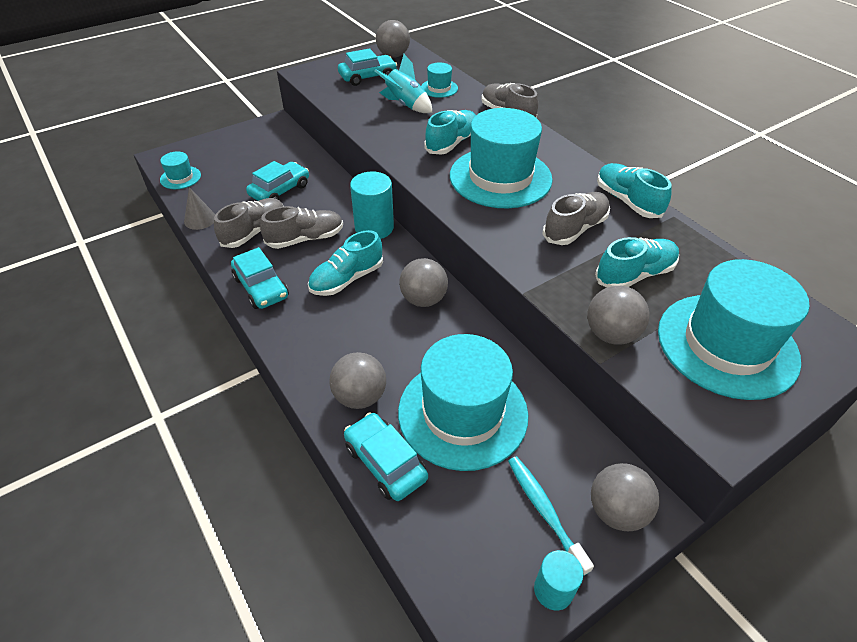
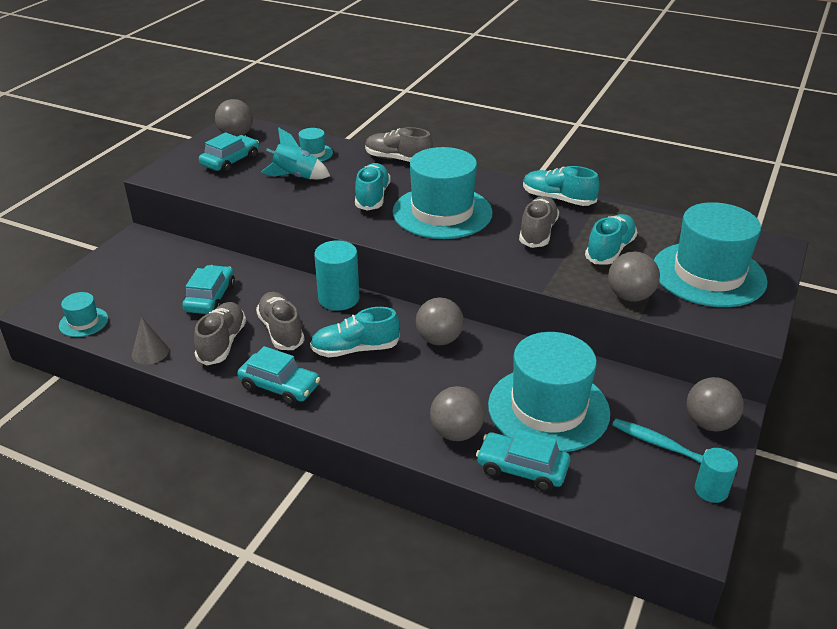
camera: 30 degrees left, 10 degrees down
(305, 239) = (281, 331): grey shoe -> grey shoe turned 60 degrees counterclockwise
(347, 279) = (355, 349): turquoise shoe -> turquoise shoe turned 60 degrees clockwise

